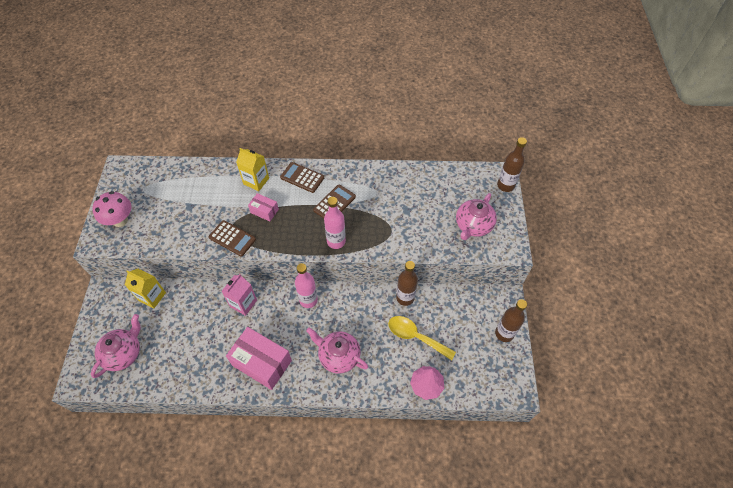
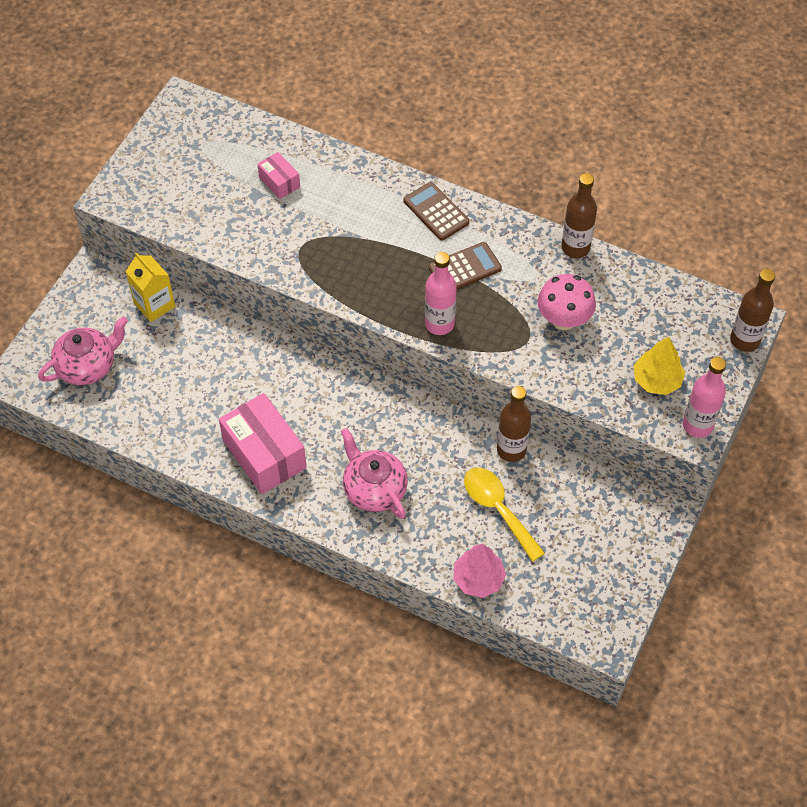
camera: 25 degrees right, 0 degrees up
(120, 220) = (153, 179): pink mushroom -> pink mushroom (563, 320)
(232, 238) = (295, 263): brown calculator -> none
(243, 303) = (275, 364): pink carton -> none
(256, 181) = (366, 192): yellow carton -> none
(264, 211) = (358, 241): pink box -> pink box (279, 182)
(308, 300) = (368, 396): pink bottle -> pink bottle (697, 425)
(473, 226) = (656, 380): pink teapot -> yellow tree
(504, 333) = (633, 559): brown bottle -> brown bottle (575, 248)

